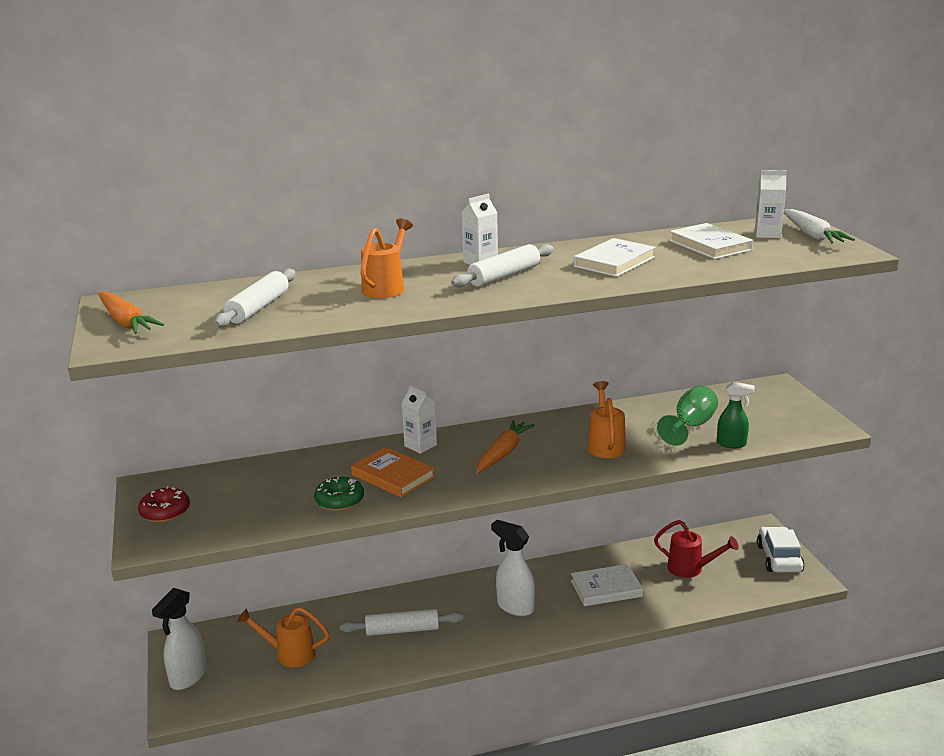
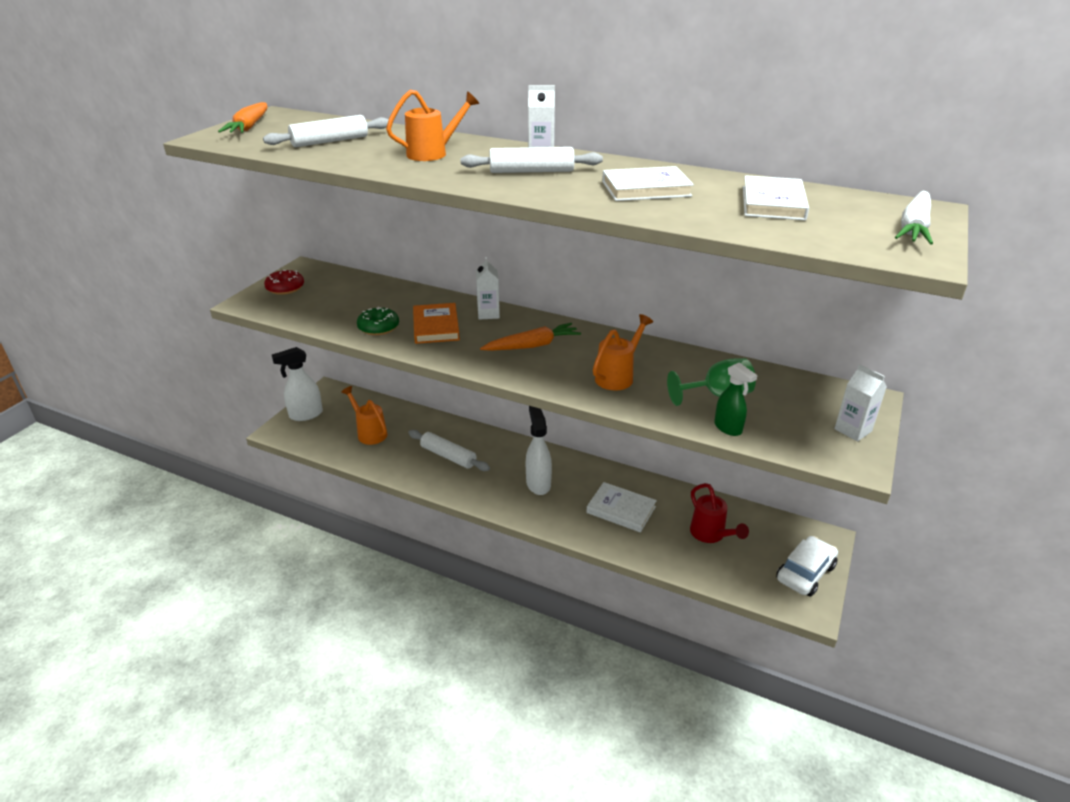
camera: 40 degrees right, 10 degrees up
(767, 234) = (863, 211): white carton -> white carton (853, 430)

